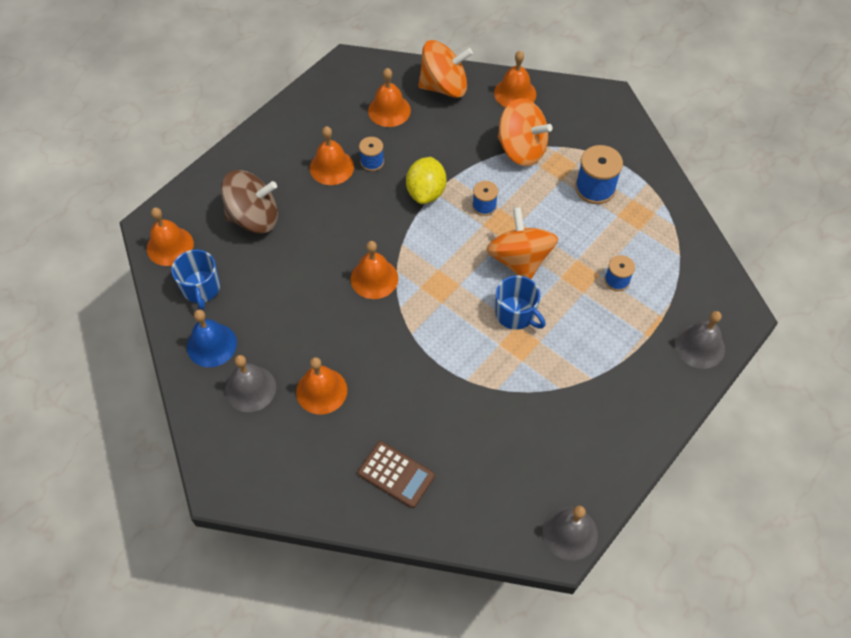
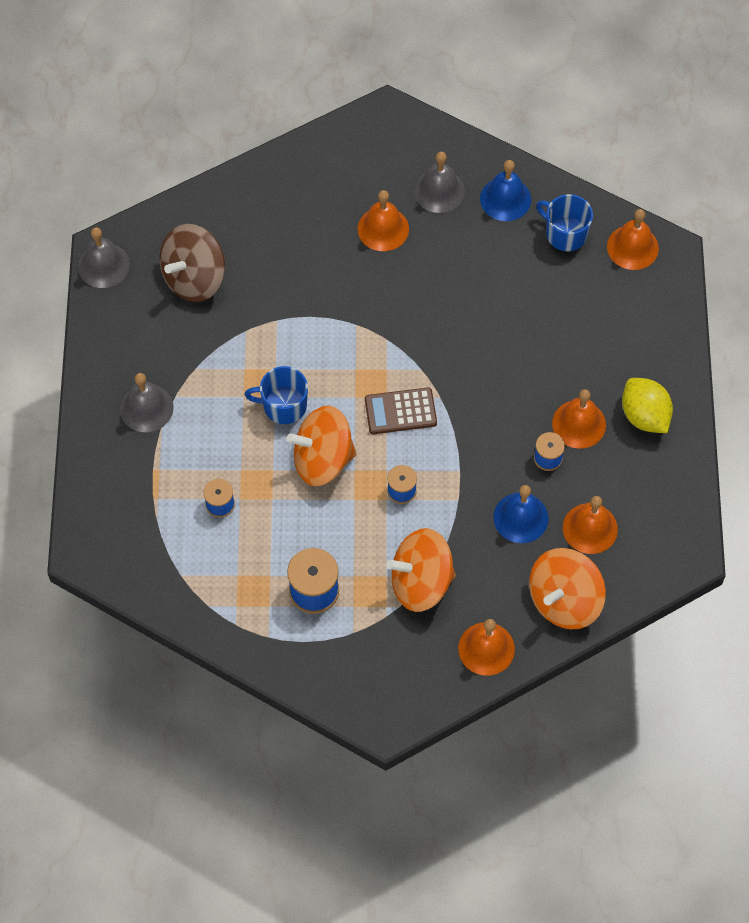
camera: 140 degrees right, 5 degrees up
(254, 218) = (592, 324): brown spinning top -> brown spinning top (194, 278)
(374, 278) = (433, 348): orange bell -> none
(396, 474) = (267, 212): brown calculator -> brown calculator (400, 411)
(424, 142) = (520, 517): none -> blue bell
(426, 192) = (467, 464): yellow lemon -> yellow lemon (644, 415)
(519, 260) = (323, 459): orange spinning top -> orange spinning top turned 135 degrees clockwise
(699, 346) = (102, 493): grey bell -> grey bell (146, 408)

